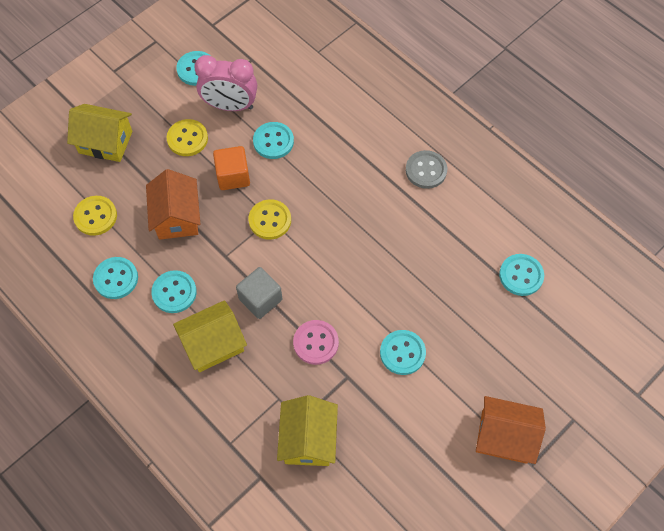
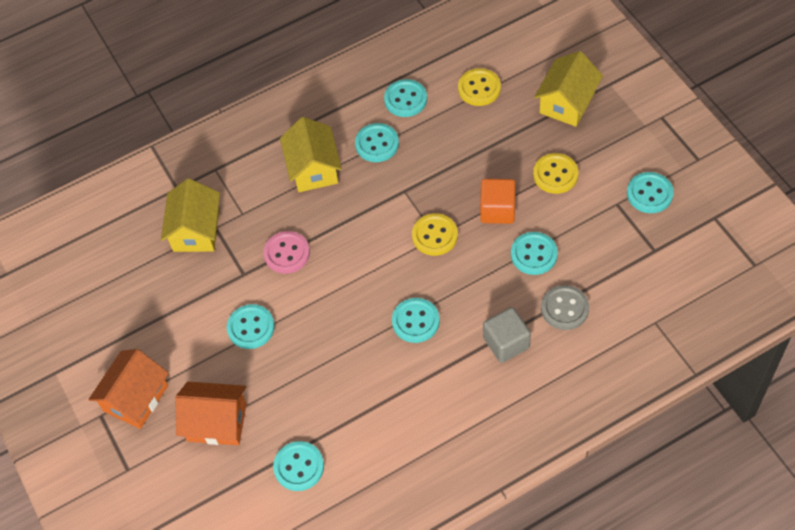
camera: 110 degrees right, 5 degrees down
(177, 217) = (460, 155): orange house -> orange house (217, 422)
(230, 106) = (591, 220): pink clock -> none
(260, 299) = (347, 214): grey cube -> grey cube (506, 343)
(308, 439) = (196, 230): yellow house -> yellow house turned 75 degrees clockwise
(360, 217) = (415, 321): none -> turquoise button
(426, 170) = (458, 402): grey button -> grey button (564, 308)

